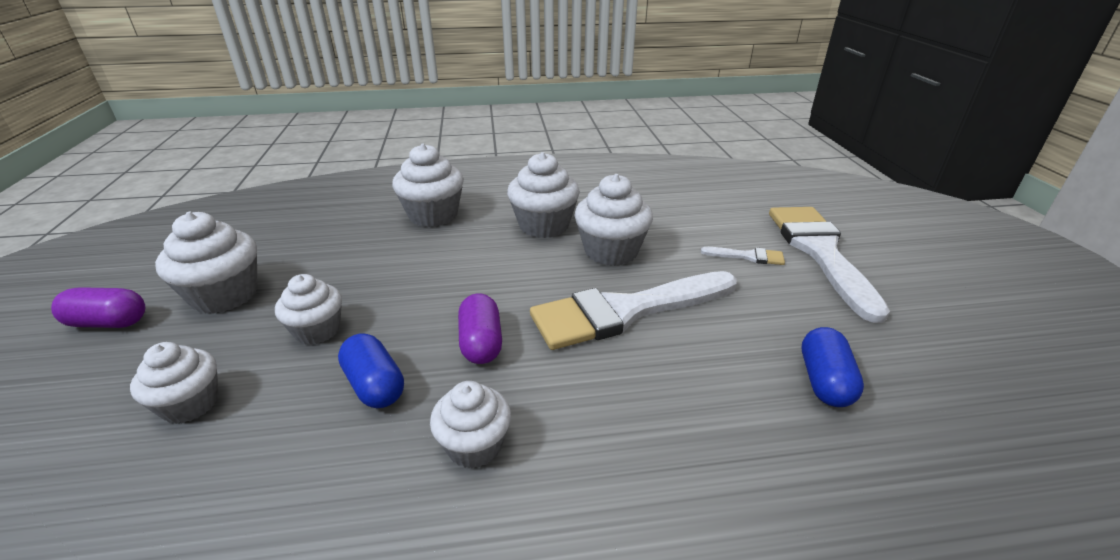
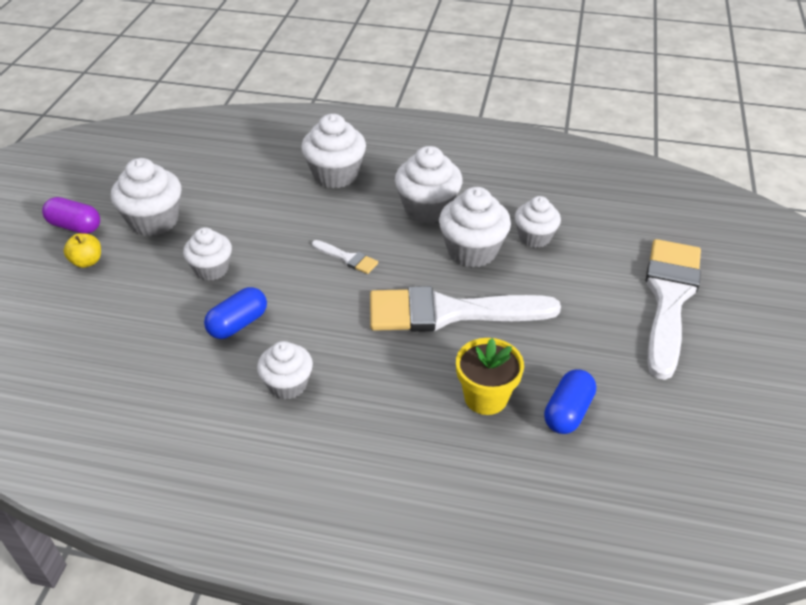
camera: 20 degrees right, 10 degrees up
(130, 360) = (87, 261): none -> yellow apple
(190, 404) = (120, 305): white cupcake -> white cupcake (534, 237)
(374, 385) = (238, 324): blue capsule -> blue capsule turned 60 degrees clockwise
(481, 343) = (324, 310): purple capsule -> none
(727, 390) = (485, 397): none -> yellow flower pot
(748, 256) = (594, 286): white brush -> white brush (347, 258)

